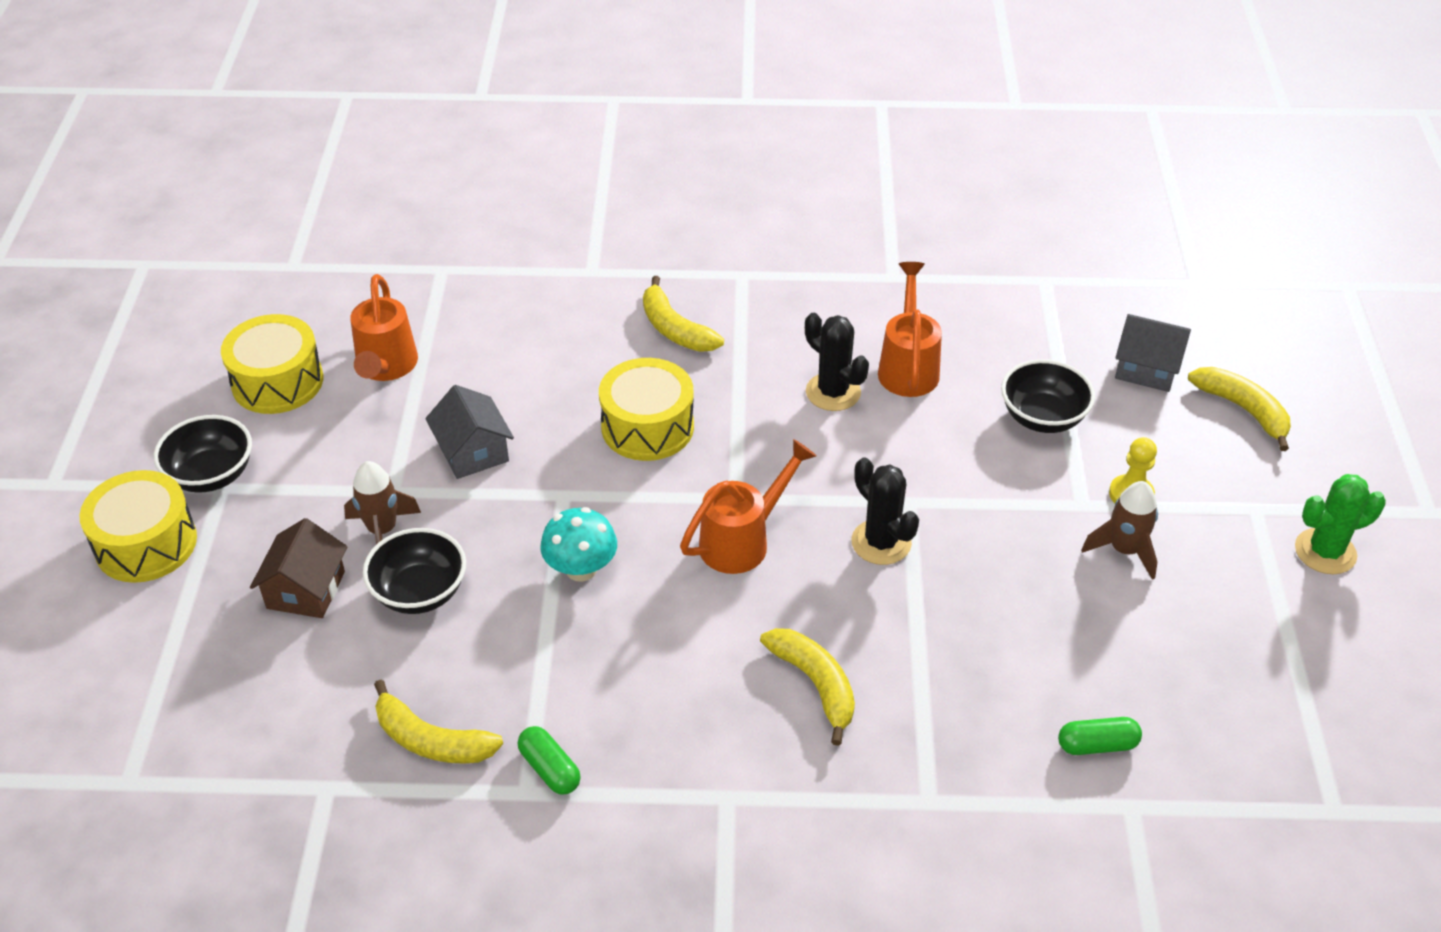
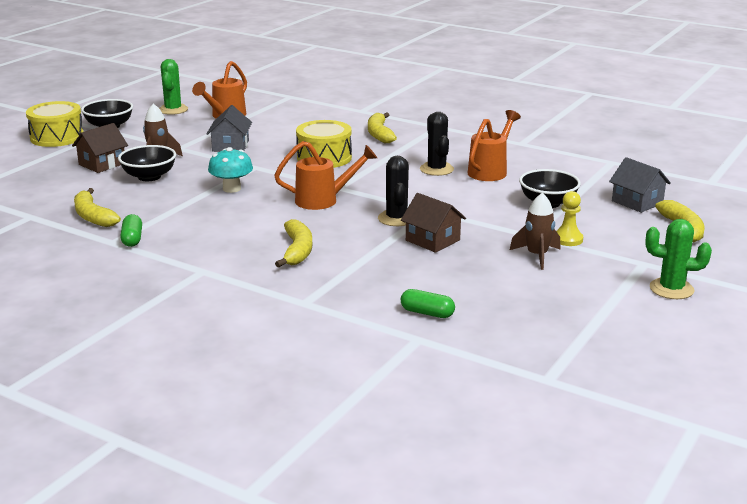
camera: 30 degrees right, 20 degrees down
(277, 382) = (173, 110): yellow drum -> green cactus
(970, 574) = (432, 240): none -> brown house

